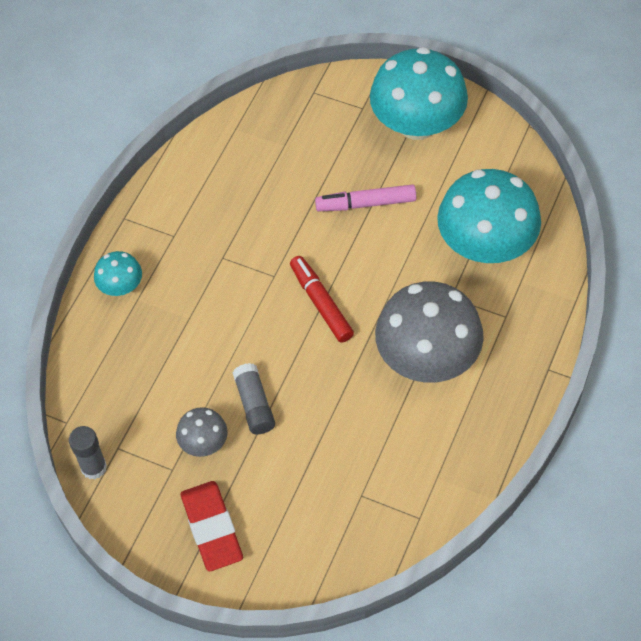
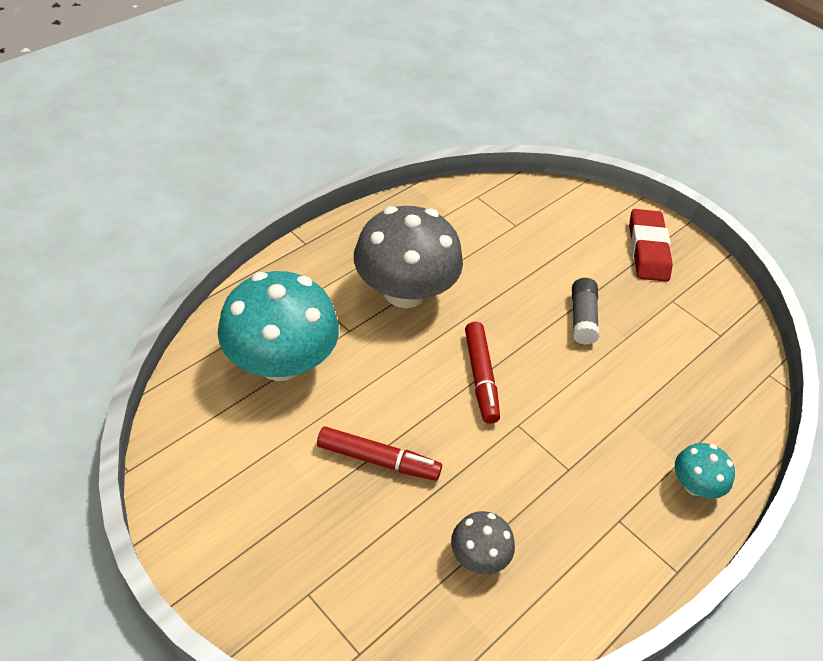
camera: 165 degrees left, 10 degrees down
(94, 467) = (745, 328): grey glue stick -> none
(204, 443) = (638, 308): grey mushroom -> grey mushroom (478, 556)
(366, 203) = (378, 460): pink marker -> red marker
(417, 124) = (254, 535): turquoise mushroom -> none

